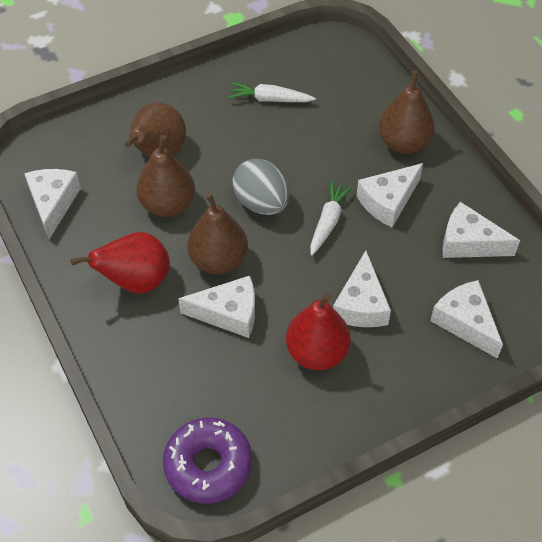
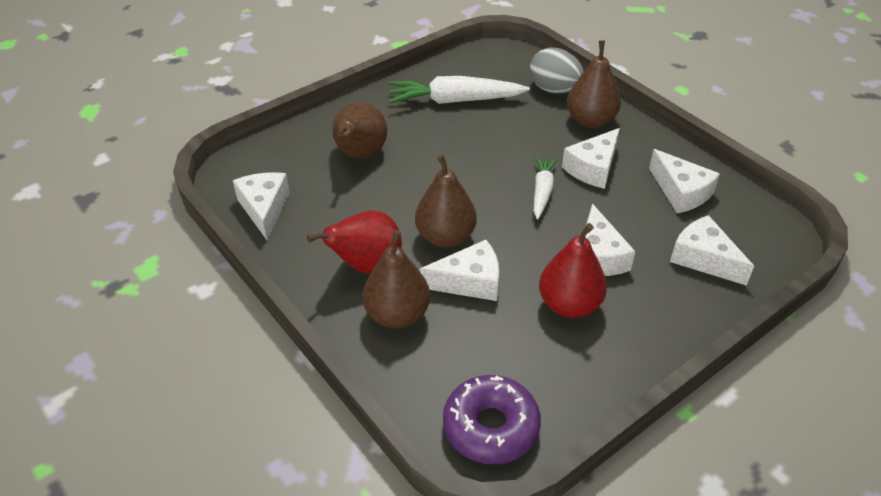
camera: 10 degrees left, 10 degrees down
(168, 205) = (381, 196): brown pear -> brown pear (397, 315)
(261, 203) = (473, 184): grey egg -> grey egg (554, 90)
(270, 99) = (455, 100): white carrot -> white carrot, size x1.68
(469, 242) = (681, 192): white cheese -> white cheese turned 135 degrees counterclockwise

